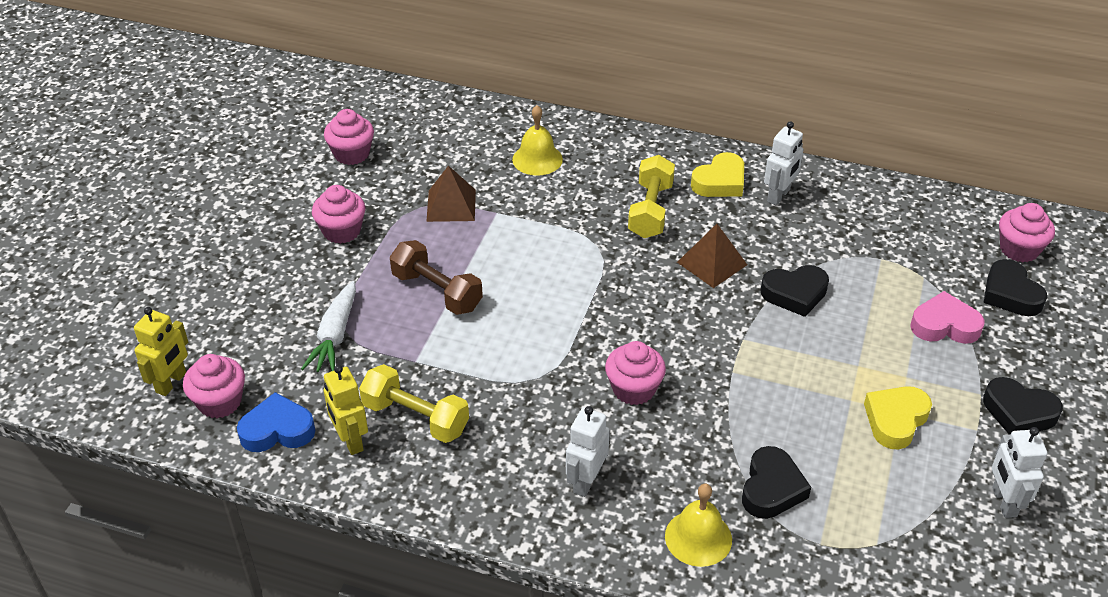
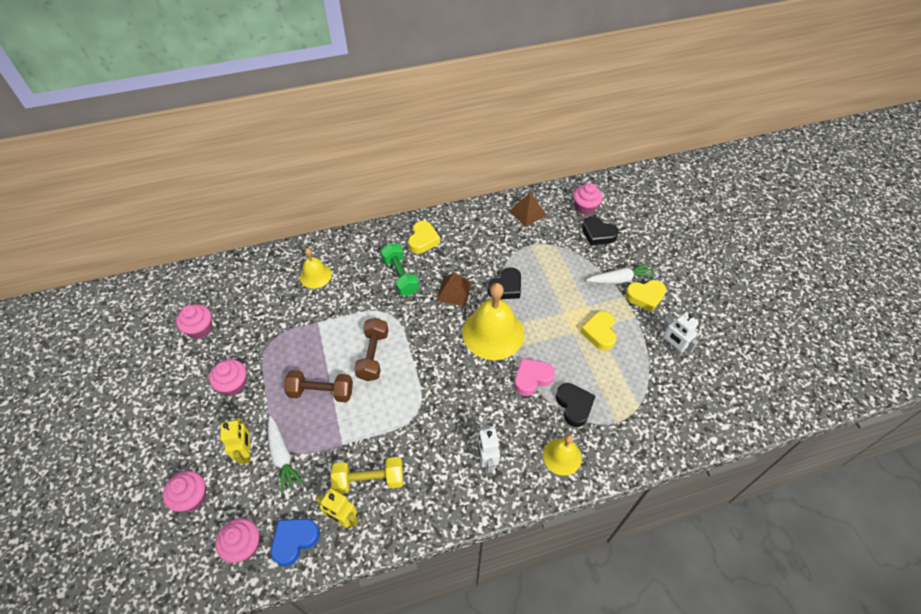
camera: 35 degrees left, 10 degrees up
(171, 383) = (202, 553): yellow robot -> yellow robot (246, 452)
(451, 205) = (287, 331): brown pyramid -> brown pyramid (527, 212)
(536, 284) = (373, 355): none -> brown dumbbell
(634, 389) = (470, 390): pink cupcake -> pink cupcake (192, 497)
(650, 211) = (400, 276): yellow dumbbell -> green dumbbell
(726, 339) = (493, 333): none -> yellow bell
(779, 196) = (458, 233): white robot -> none
(944, 325) = (583, 267): pink heart -> pink heart (532, 378)
(994, 369) = (620, 279): none -> white carrot
(1018, 412) = (645, 297): black heart -> yellow heart

